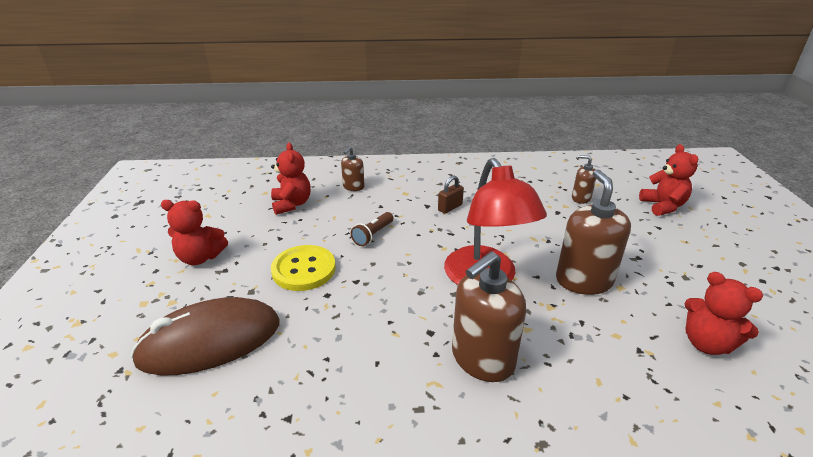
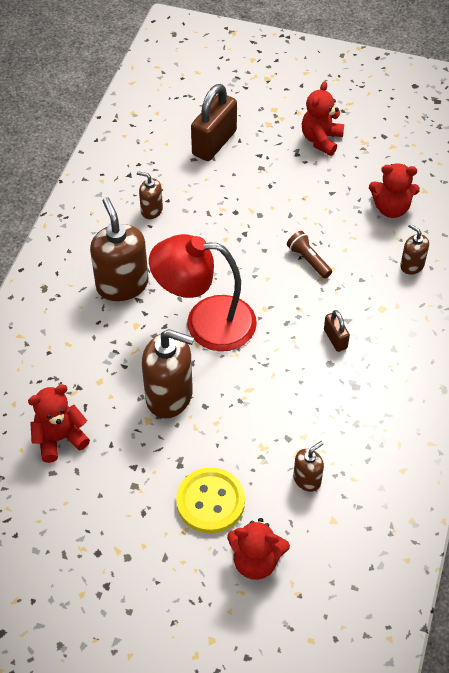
camera: 110 degrees right, 20 degrees up
(210, 341) = (214, 143): brown mouse -> brown padlock
(304, 269) = (275, 202): yellow button -> yellow button (210, 501)
(350, 369) = (151, 210): none -> brown soap dispenser

